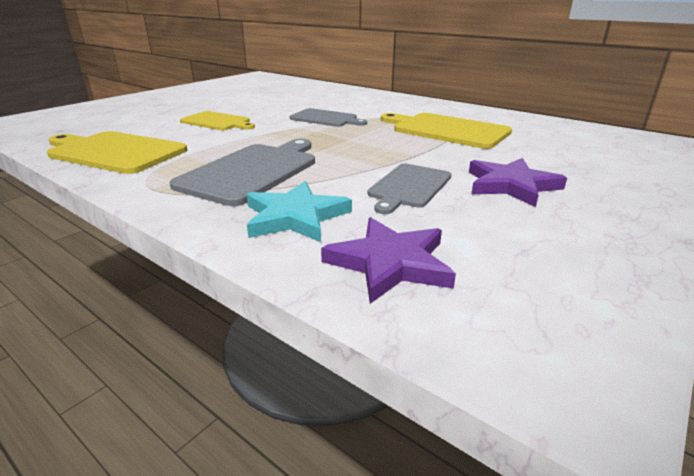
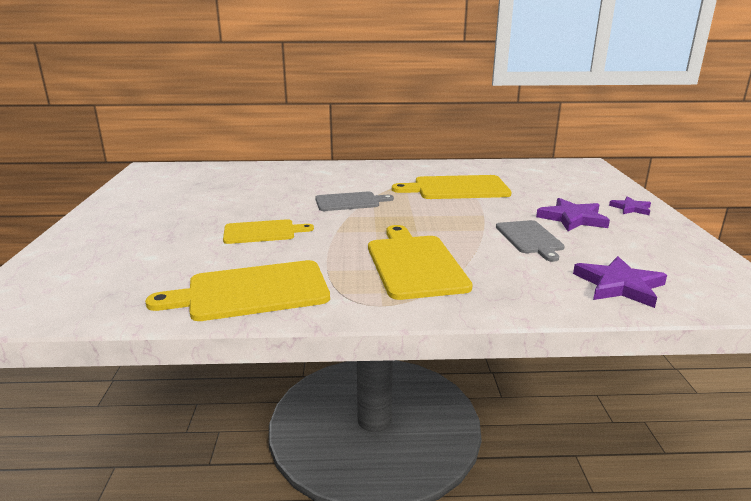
camera: 40 degrees left, 5 degrees down
(252, 171) = (414, 264): grey cutting board -> yellow cutting board
(295, 216) = (520, 282): turquoise star -> none
(628, 199) = (631, 208): none -> purple star

